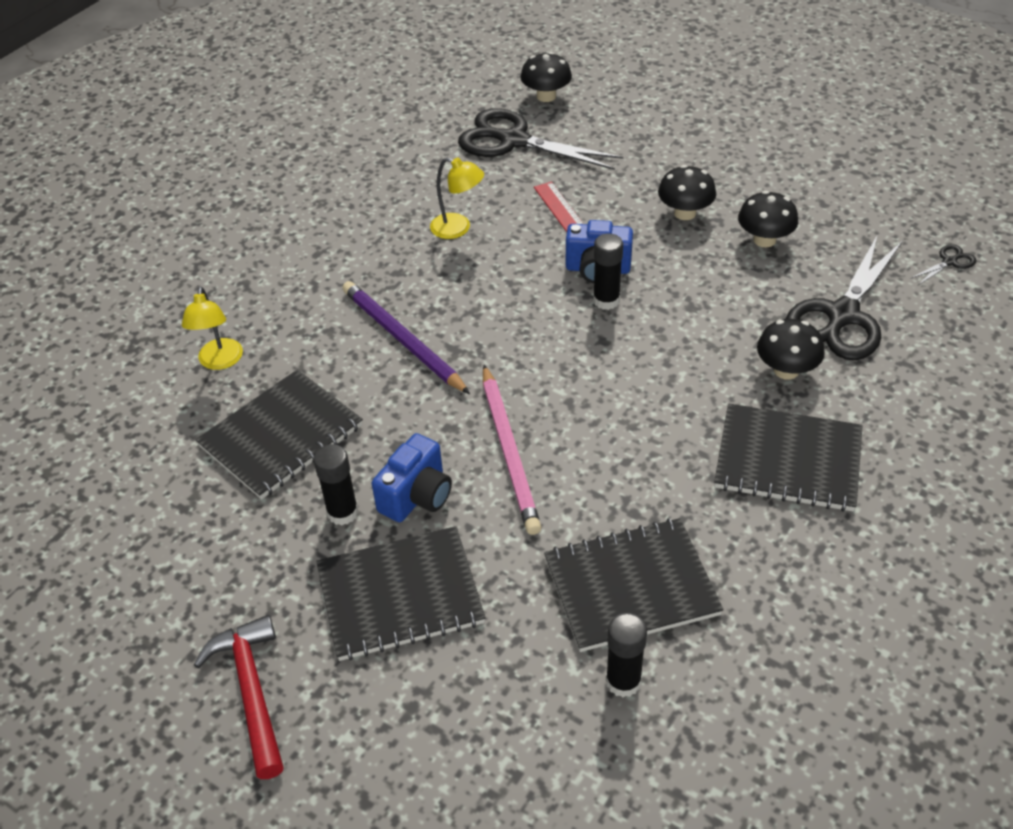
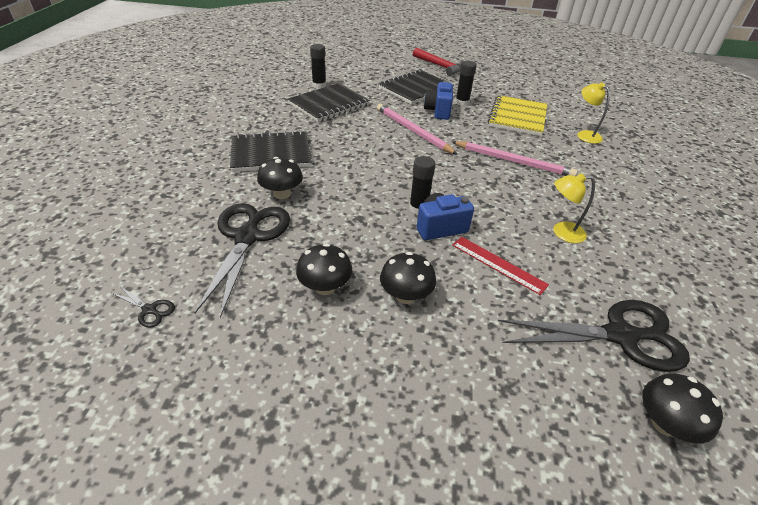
camera: 150 degrees right, 5 degrees down
(281, 436) = (517, 117): black notebook -> yellow notebook
(402, 340) = (513, 161): purple pencil -> pink pencil
(949, 262) = (149, 310): black scissors -> black scissors turned 90 degrees counterclockwise

